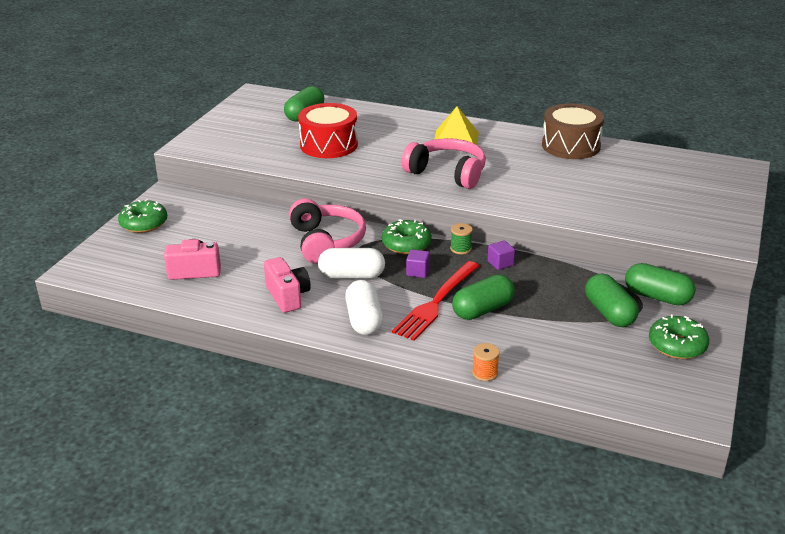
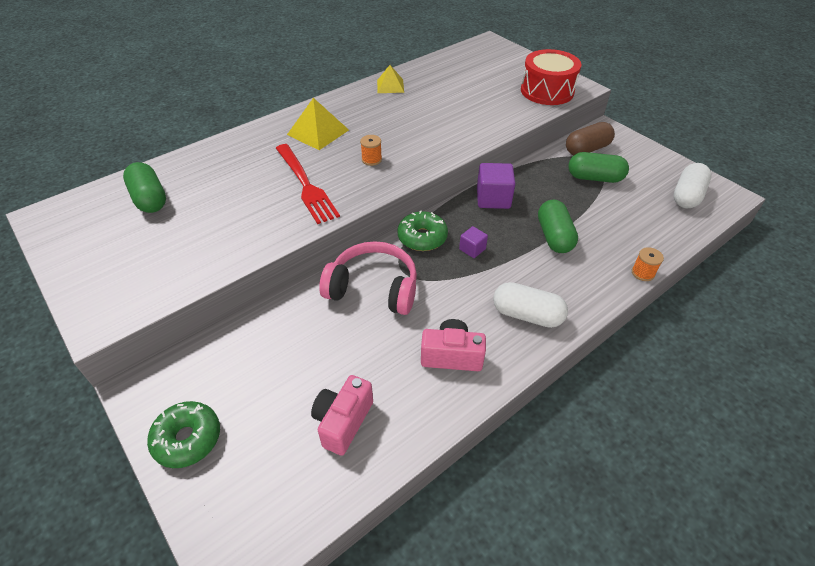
camera: 60 degrees left, 15 degrees up
(329, 145) = (237, 207): red drum -> red drum (547, 91)
(352, 276) = (448, 294): white capsule -> white capsule (687, 196)
(436, 303) = (528, 258): red fork -> red fork (306, 185)
(447, 173) = (371, 159): pink headphones -> orange spool
(461, 249) = (455, 210): green spool -> none
(500, 263) = (493, 198): purple cube -> purple cube, size x1.79
(571, 146) = (390, 86): brown drum -> yellow pyramid
(657, 297) = (587, 149): green capsule -> brown capsule
(677, 345) = (649, 168): green donut -> none

